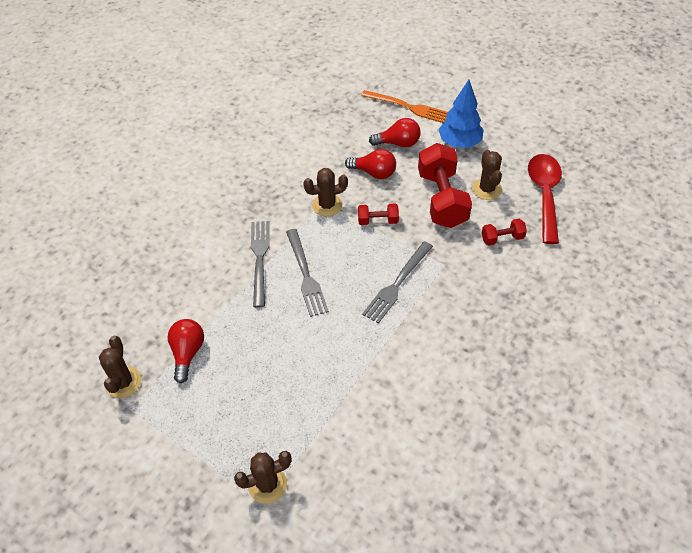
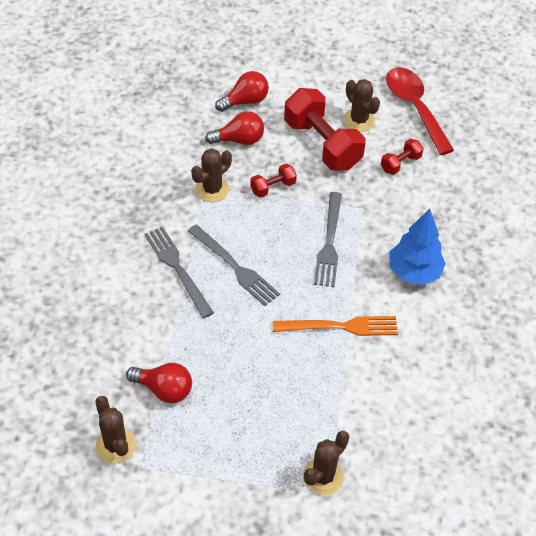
camera: 30 degrees left, 0 degrees up
(187, 353) = (164, 389): red light bulb -> red light bulb turned 135 degrees clockwise
(408, 107) = (232, 60): orange fork -> orange fork (340, 326)
(459, 143) = (306, 82): blue tree -> blue tree (414, 272)

